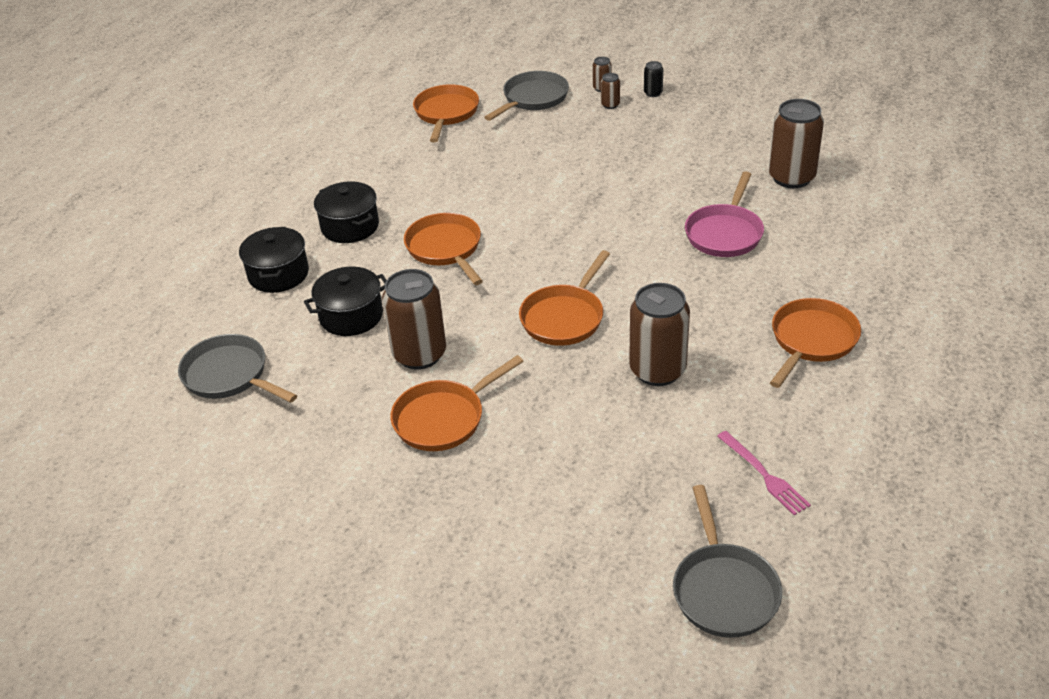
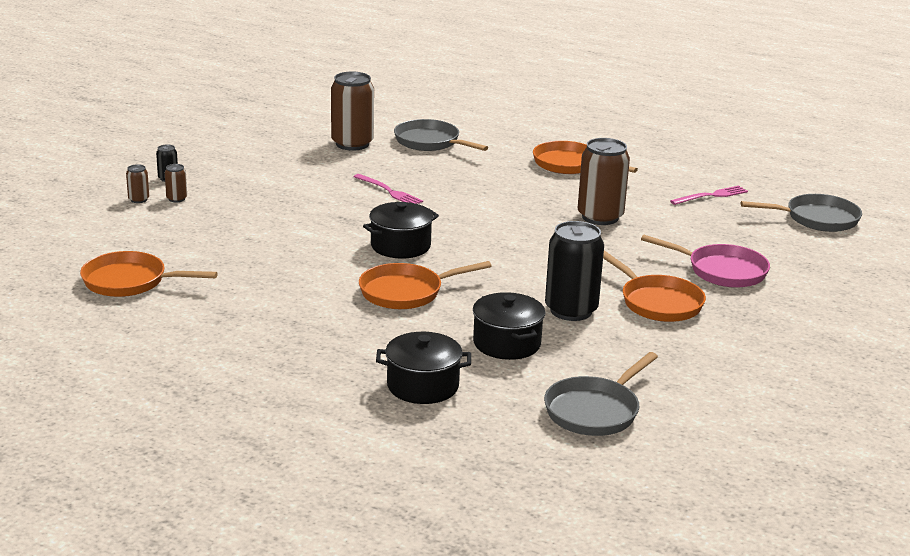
camera: 90 degrees left, 15 degrees down
(350, 226) = (344, 343): black pot -> black pot (400, 246)
(419, 354) = (571, 310): brown can -> black can
(533, 99) = (133, 234): grey pan -> grey pan (430, 142)
(564, 317) = (527, 245): orange pan -> none
(673, 215) = (389, 191): none -> pink fork
(725, 233) = (424, 176): pink pan -> pink pan (722, 271)

